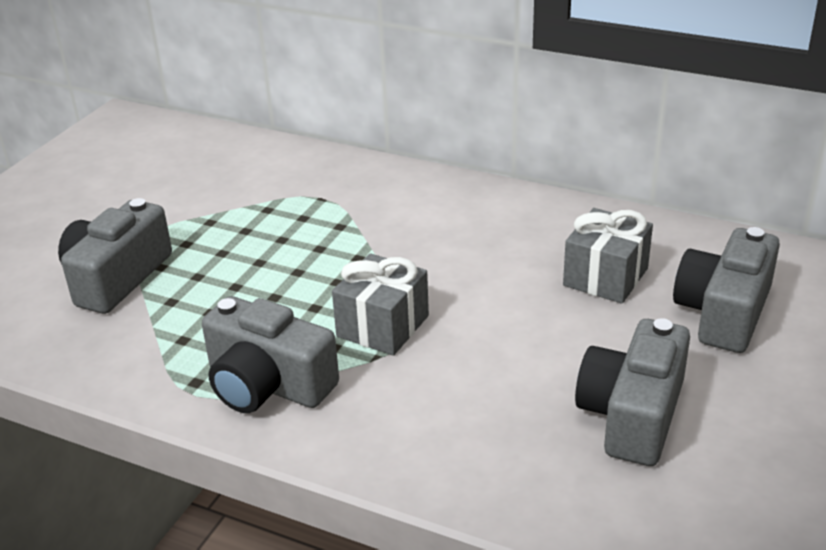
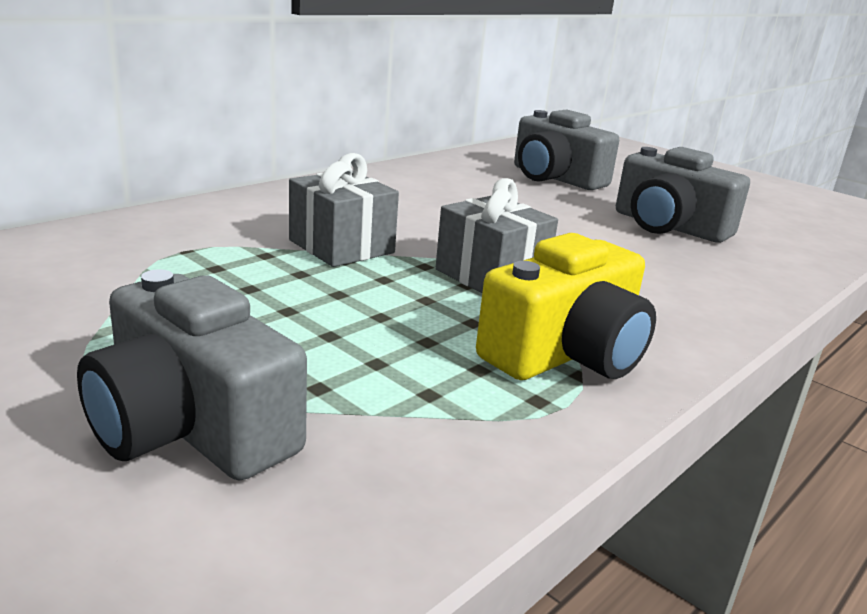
camera: 75 degrees left, 10 degrees down
(267, 384) = (566, 353): grey camera -> yellow camera
(605, 277) = (481, 191): grey gift -> grey gift (341, 246)

